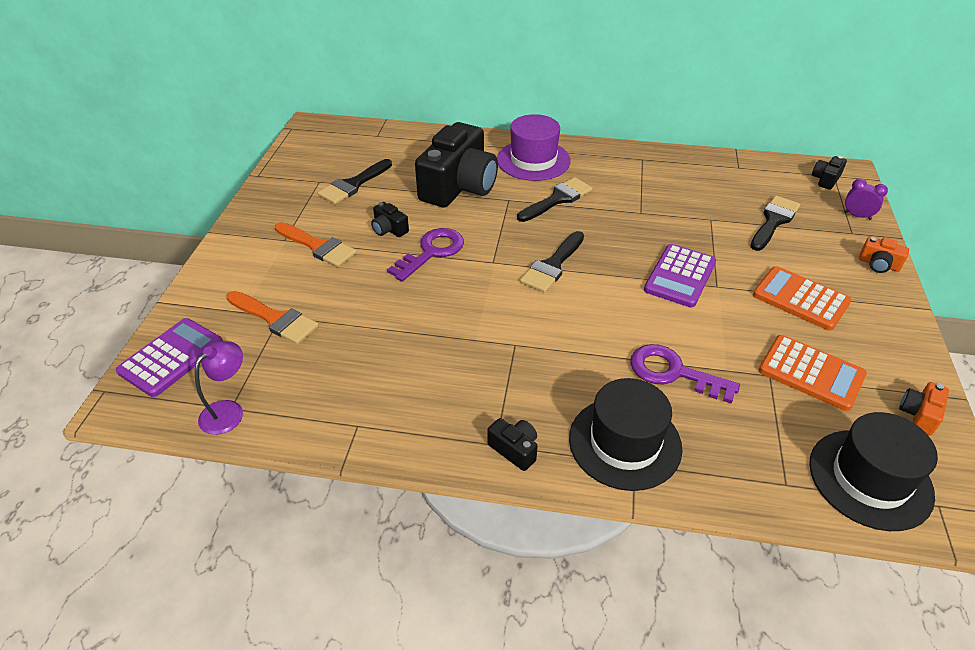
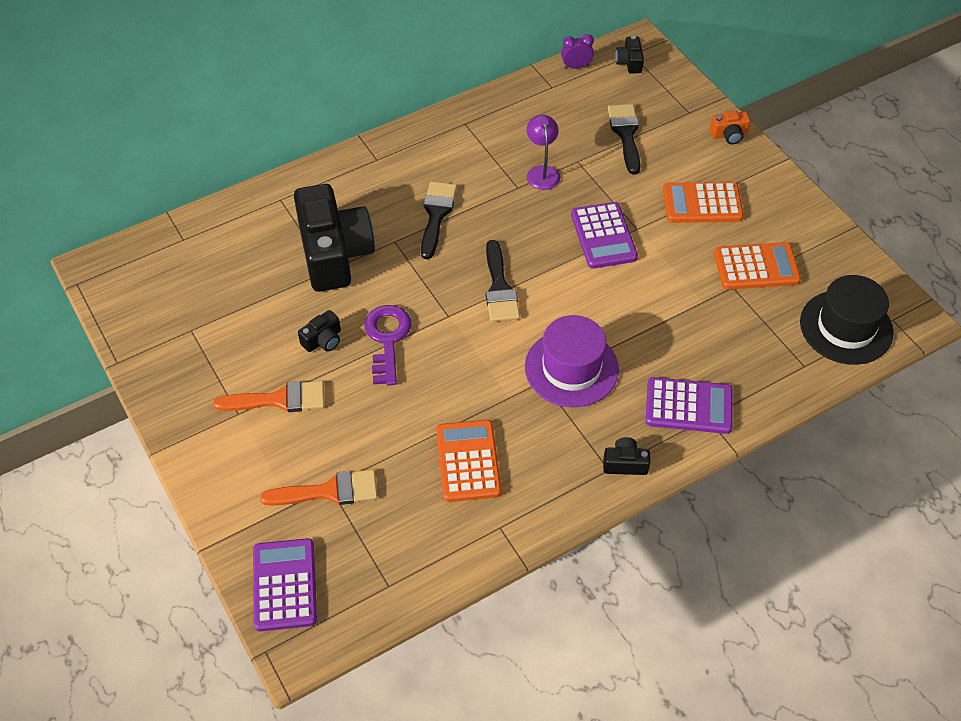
camera: 40 degrees left, 10 degrees up
(228, 411) = (390, 589): purple lamp -> purple lamp (542, 172)
(353, 185) = (230, 313): black brush -> none
(389, 229) = (323, 340): black camera -> black camera turned 45 degrees counterclockwise
(391, 363) = (468, 461): none -> orange calculator
(533, 160) = (370, 181): purple hat -> purple hat (571, 368)
(625, 443) = (688, 406): black hat -> purple calculator
(673, 373) = (671, 328): purple key -> none
(857, 216) = (680, 91): purple clock -> purple clock (576, 67)
(919, 415) = (840, 257): orange camera -> none

